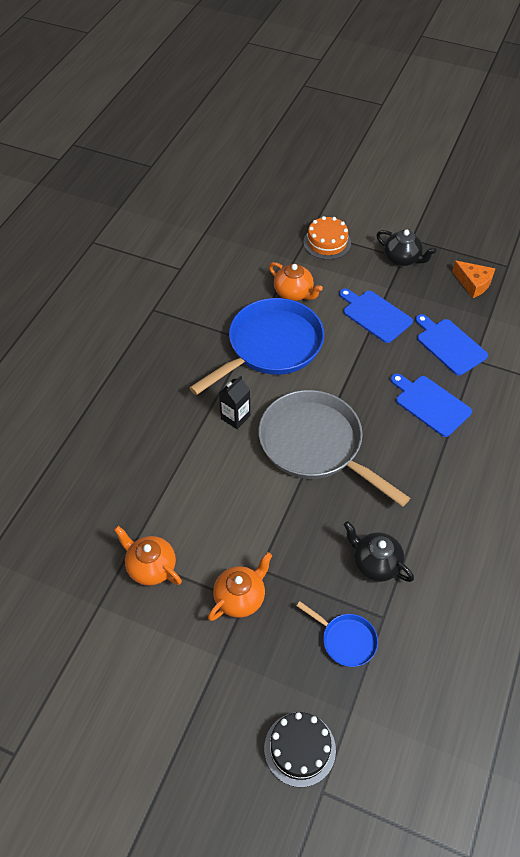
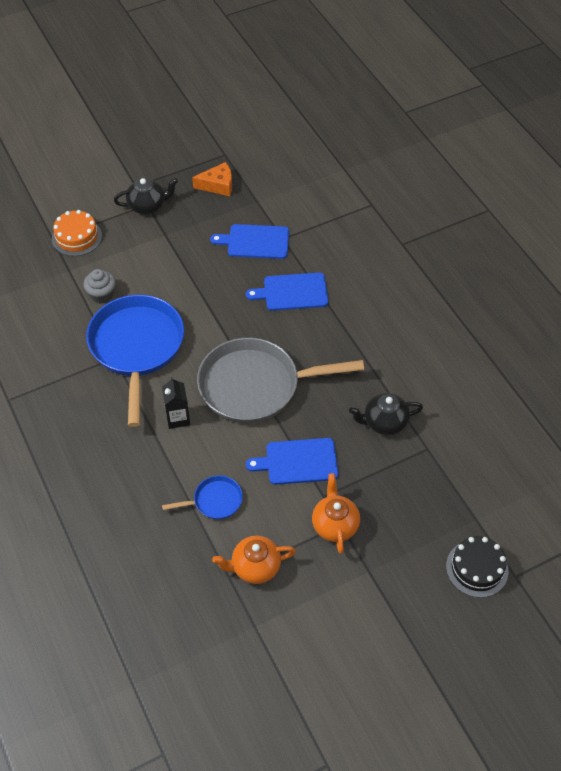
camera: 50 degrees left, 0 degrees up
(294, 293) = (102, 295): orange teapot -> grey cupcake
(346, 640) = (424, 483): blue pan -> blue pan (214, 501)
(375, 315) = (180, 262): blue cutting board -> blue cutting board (298, 462)

